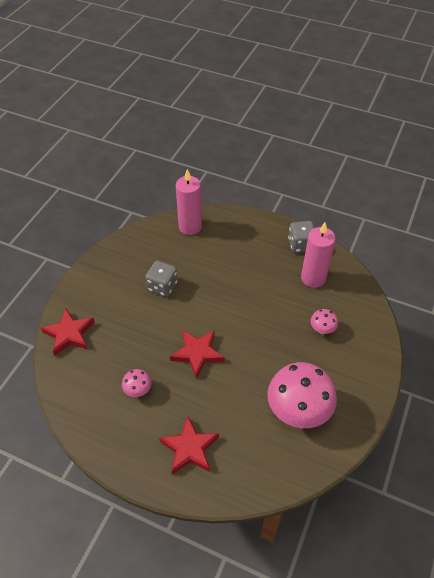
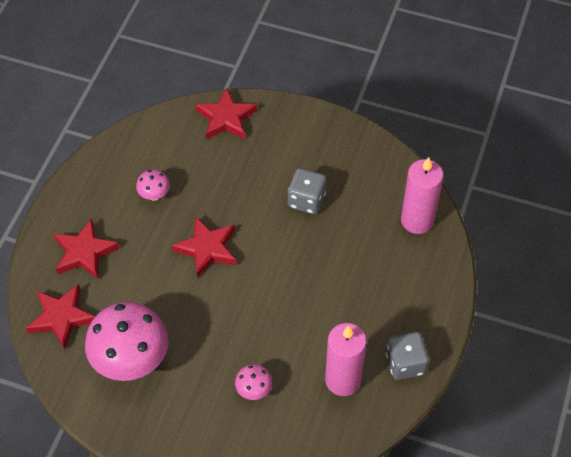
camera: 85 degrees right, 5 degrees up
(255, 467) = (61, 317): none -> red star

